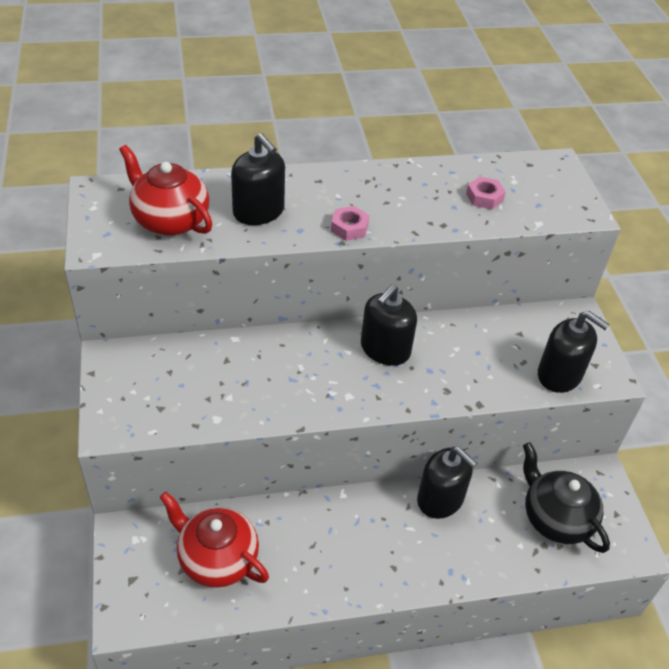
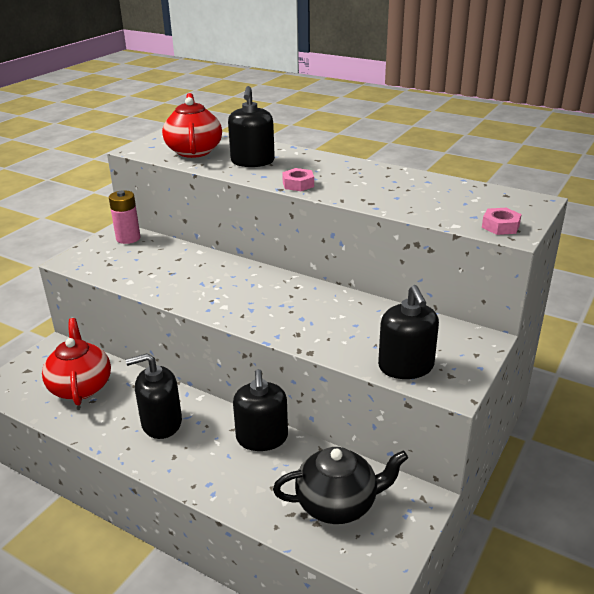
camera: 45 degrees right, 15 degrees down
(131, 360) = (128, 238): none -> pink battery
(385, 349) = (287, 294): black soap dispenser -> black soap dispenser (161, 423)
(484, 197) = (431, 200): pink nut -> pink nut (500, 226)
(555, 518) = (338, 504): black teapot -> black teapot turned 75 degrees clockwise

